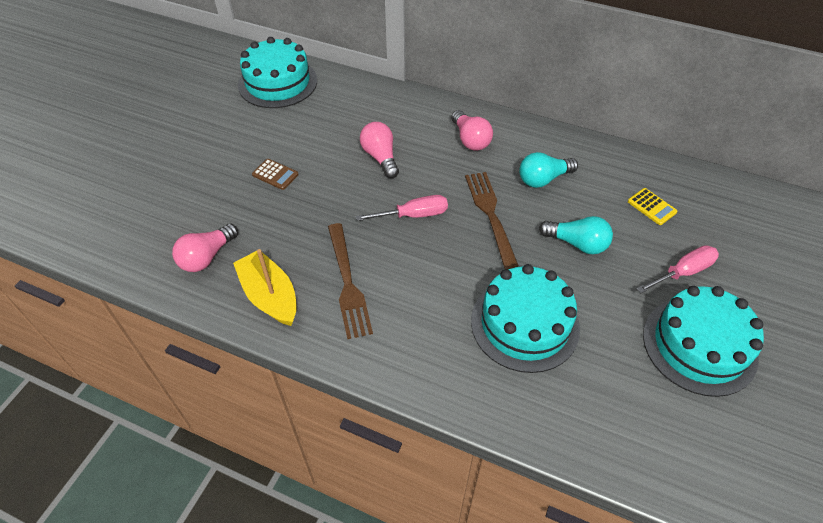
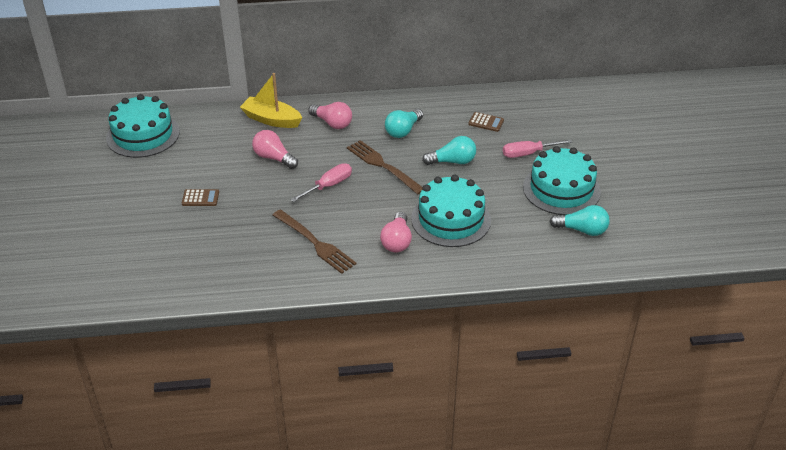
camera: 30 degrees left, 10 degrees down
(207, 257) = (195, 268): pink light bulb -> pink light bulb (397, 241)
(270, 296) = (265, 272): yellow boat -> yellow boat (271, 119)
(651, 207) = (486, 122): yellow calculator -> brown calculator
(682, 272) = (528, 153): pink screwdriver -> pink screwdriver turned 135 degrees counterclockwise
(694, 425) = (582, 230): none -> turquoise light bulb

